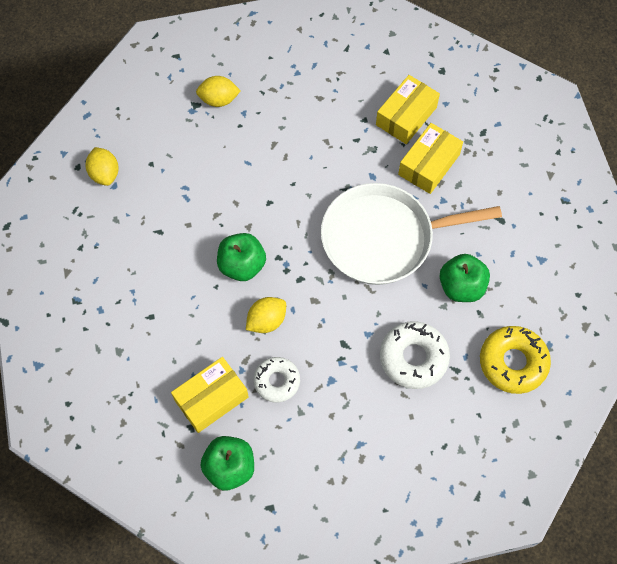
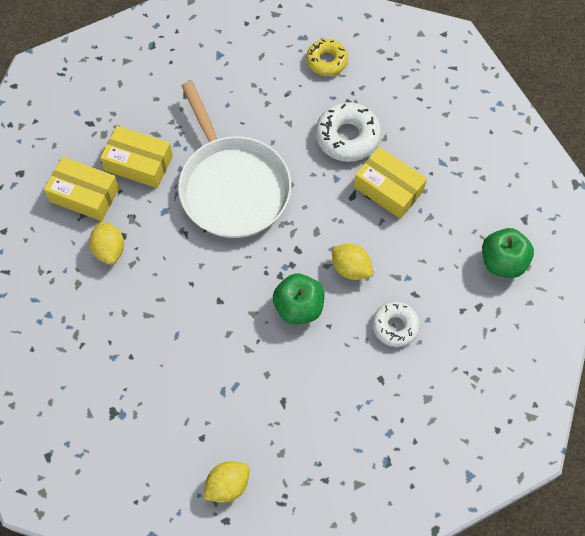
camera: 105 degrees left, 0 degrees up
(211, 398) = (445, 296): yellow box -> yellow box (388, 189)
(219, 100) = (101, 388): yellow lemon -> yellow lemon (109, 249)
(277, 381) = (408, 244): white donut -> white donut (395, 326)
(461, 287) = (265, 112): green apple -> none
(513, 362) = (326, 61): yellow donut -> yellow donut, size x0.66

